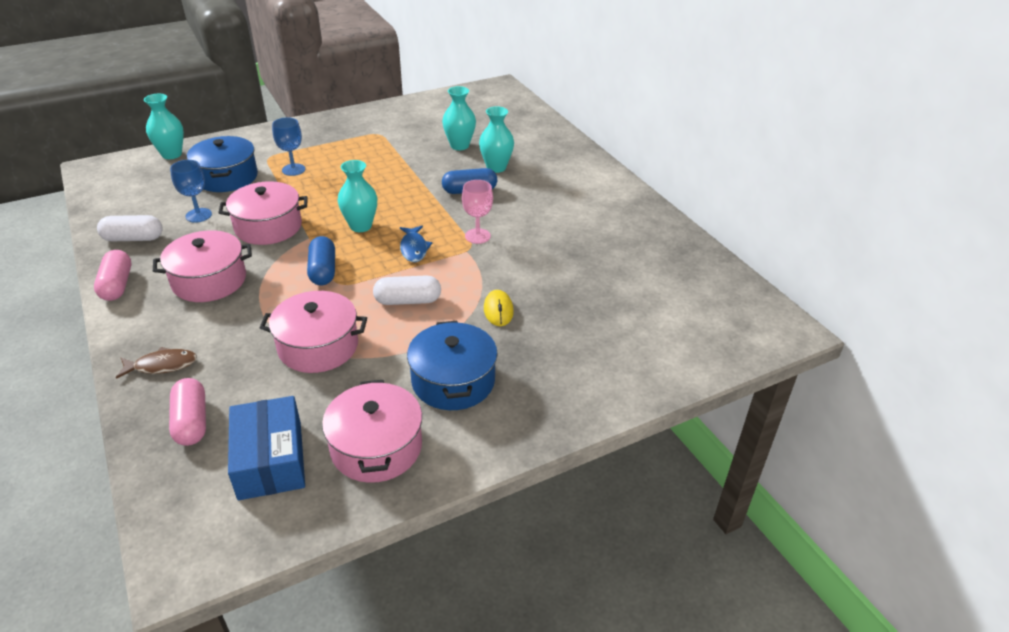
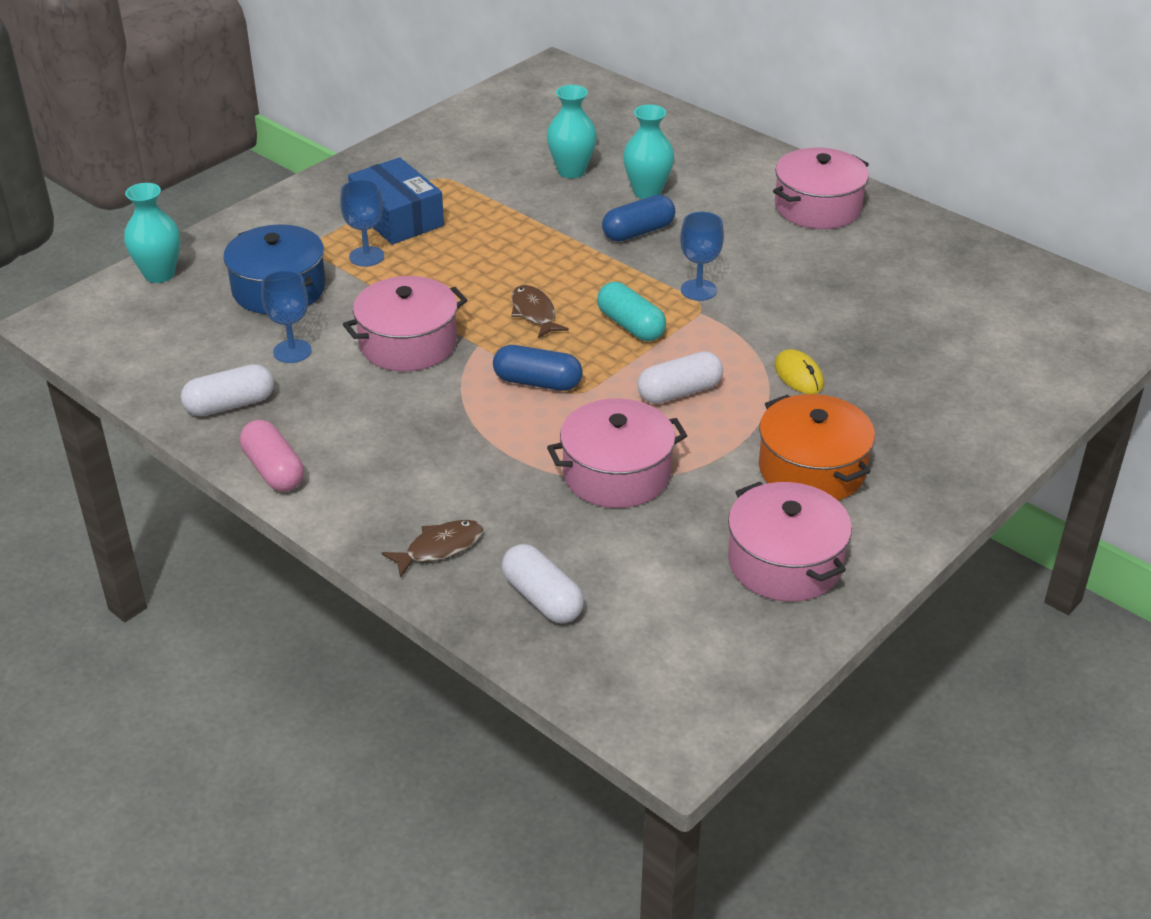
camera: 20 degrees left, 0 degrees up
(191, 422) = (542, 598): pink capsule -> white capsule
(209, 280) = (396, 432): pink pot -> pink pot (818, 207)
(270, 460) = (676, 610): blue box -> blue box (397, 217)
(323, 271) = (537, 382): blue capsule -> blue capsule turned 45 degrees counterclockwise
(360, 226) = (534, 313): turquoise vase -> brown fish
(414, 248) = (630, 325): blue fish -> turquoise capsule
(453, 381) = (812, 469): blue pot -> orange pot
(477, 236) = (698, 290): pink goblet -> blue goblet

